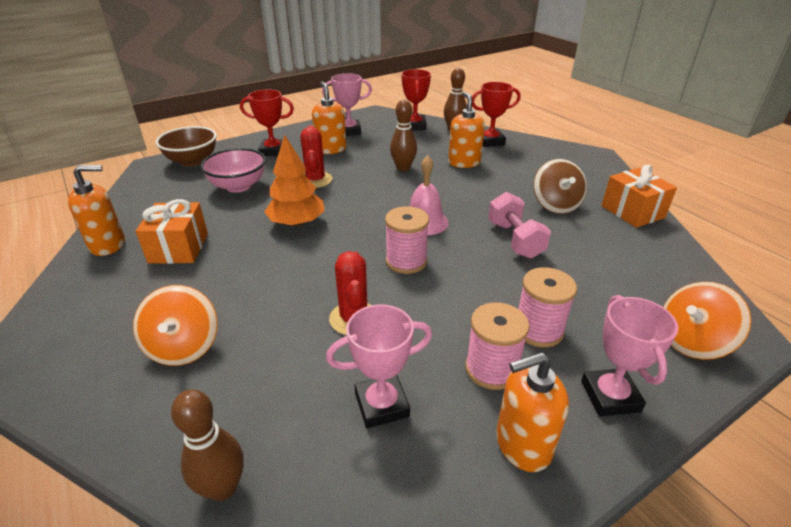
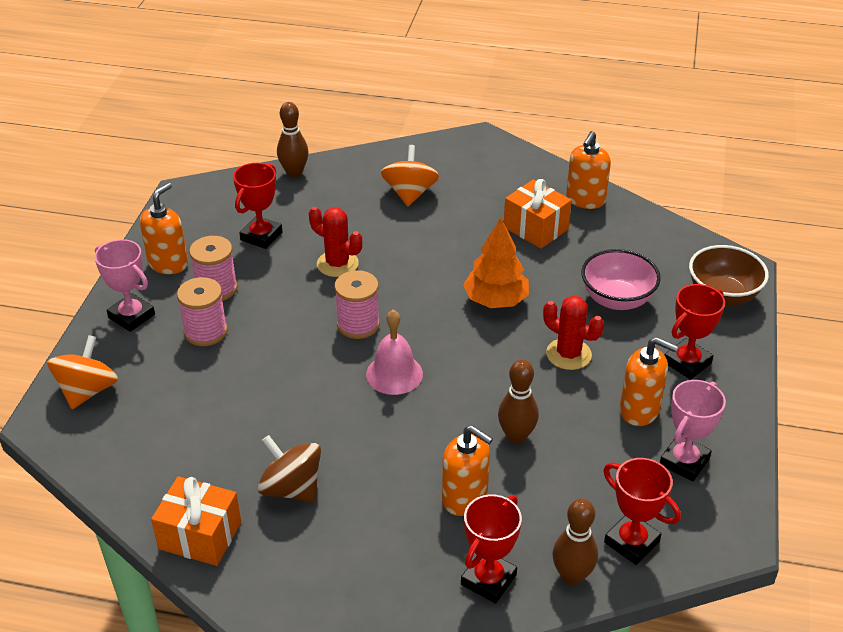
camera: 135 degrees right, 5 degrees up
(184, 347) = (410, 193): orange spinning top -> orange spinning top turned 60 degrees clockwise
(382, 405) = (261, 236): pink trophy -> red trophy
(515, 240) = (292, 407): pink dumbbell -> none

